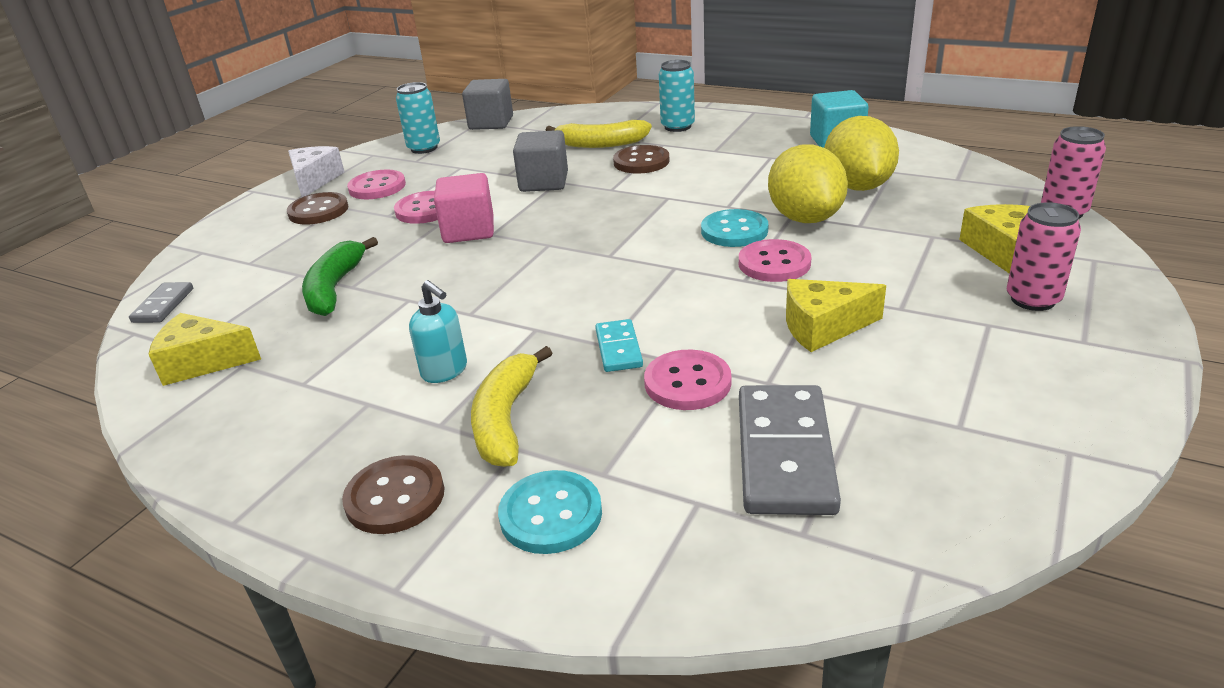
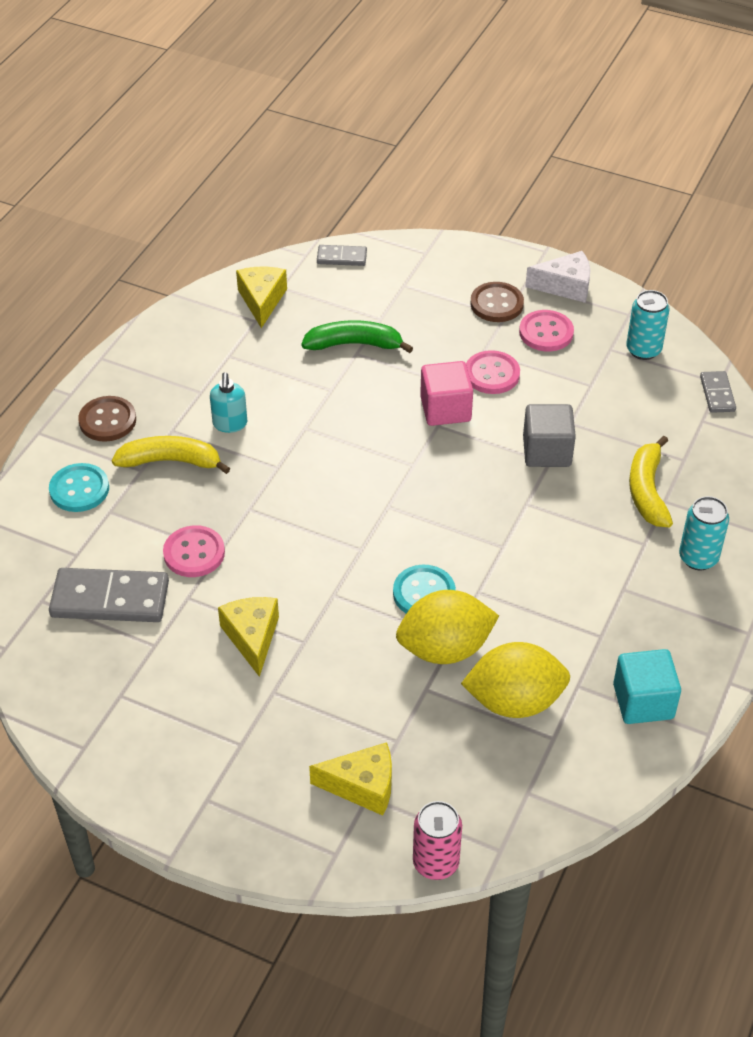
camera: 85 degrees right, 15 degrees up
(445, 371) = (230, 424): turquoise soap dispenser -> turquoise soap dispenser turned 45 degrees counterclockwise
(491, 123) = (717, 394): grey cube -> grey domino
(619, 348) = (243, 515): turquoise domino -> none
(641, 162) = (594, 526): brown button -> none
(774, 263) = (358, 617): pink button -> none
(1033, 299) = (272, 785): pink can -> none

